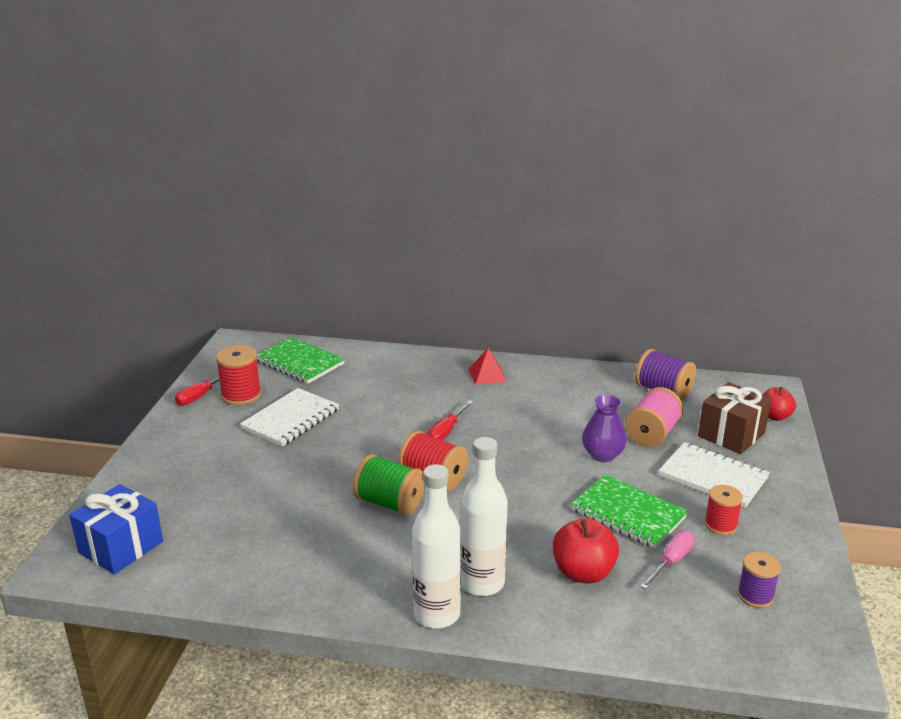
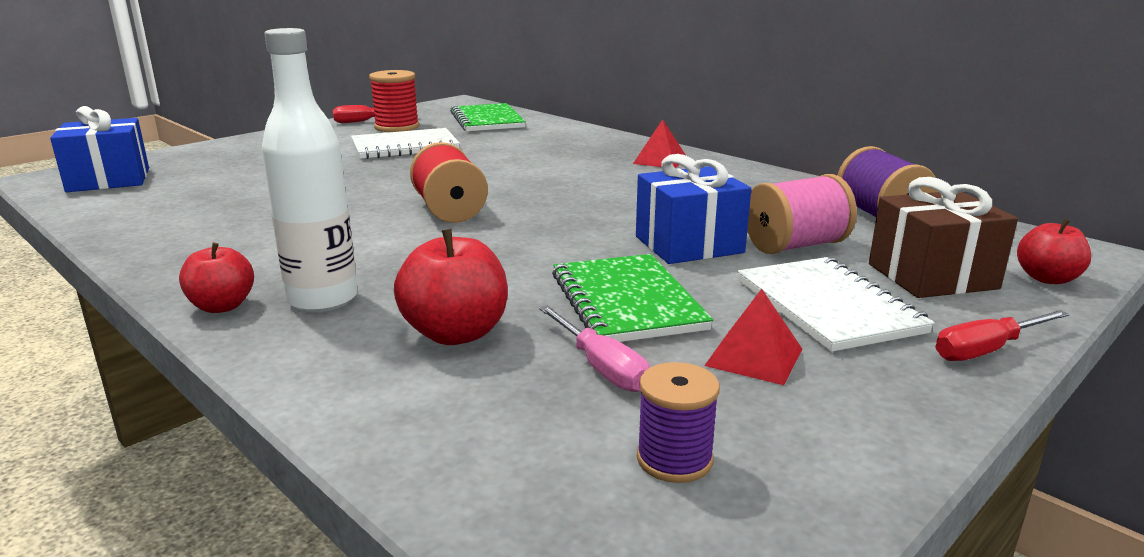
camera: 35 degrees right, 5 degrees down
(389, 503) = (369, 215): green spool -> none
(437, 614) = (222, 306): white bottle -> red apple
(446, 431) = (534, 185): red screwdriver -> red screwdriver (987, 350)
(602, 455) = (689, 245): purple vase -> blue gift
(671, 562) = (601, 367): pink screwdriver -> pink screwdriver turned 75 degrees clockwise
(720, 525) = (754, 357): red spool -> red pyramid

